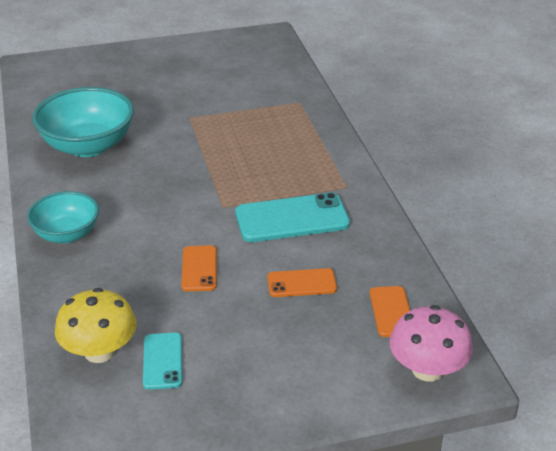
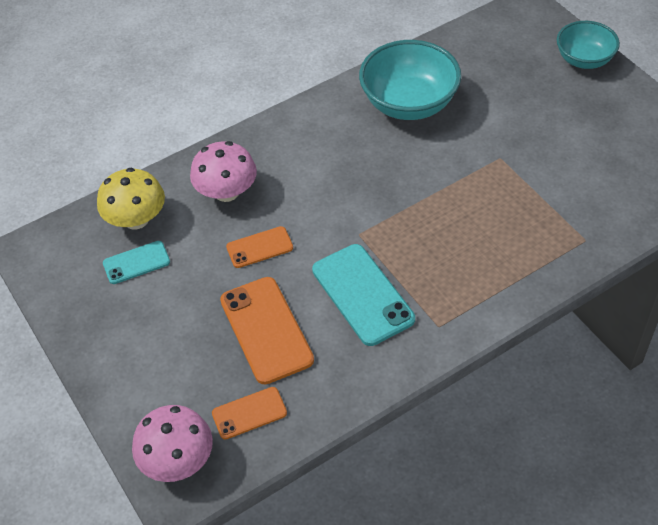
camera: 75 degrees right, 15 degrees up
(66, 234) = (272, 142): turquoise bowl -> turquoise bowl (584, 59)
(110, 277) = (226, 192): none -> pink mushroom
(301, 283) = (266, 330): orange phone -> orange phone, size x1.75

